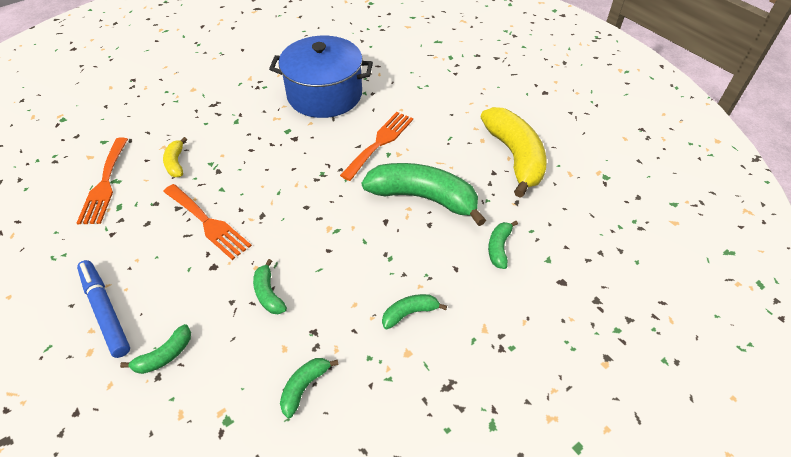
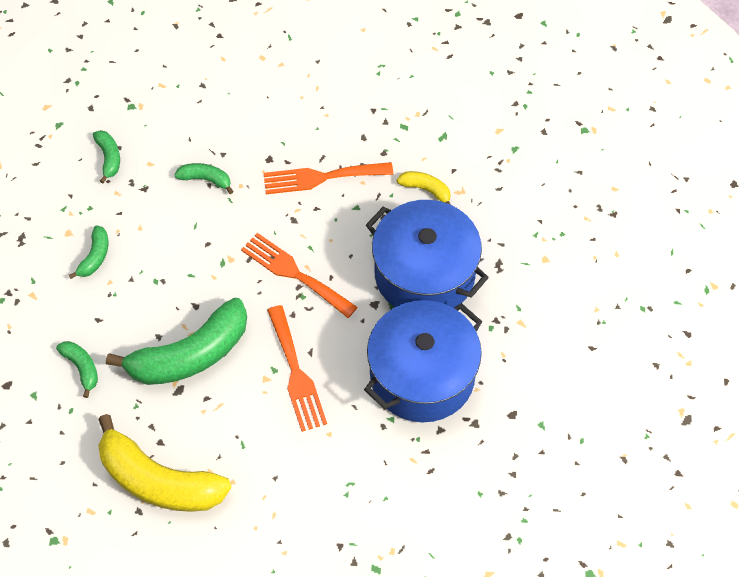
camera: 130 degrees right, 10 degrees up
(105, 184) = (444, 127): orange fork -> orange fork (294, 273)
(106, 311) = (290, 78): blue marker -> none
(164, 355) = (215, 95): green banana -> none
(250, 129) = (424, 274): none -> blue pot

